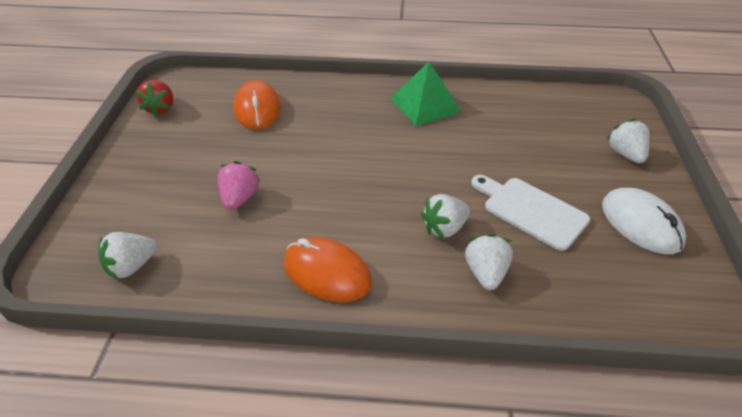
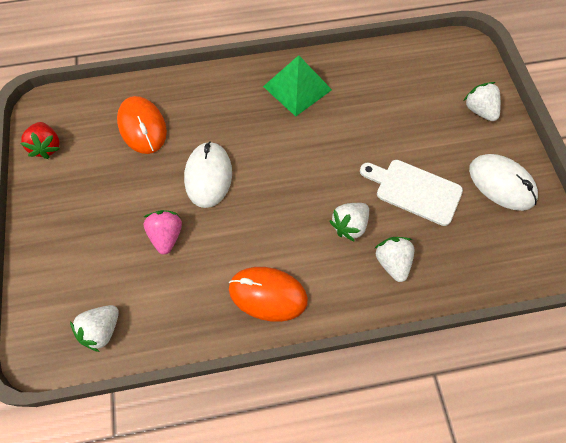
camera: 15 degrees left, 20 degrees up
(305, 157) = (208, 176): none -> white mouse

